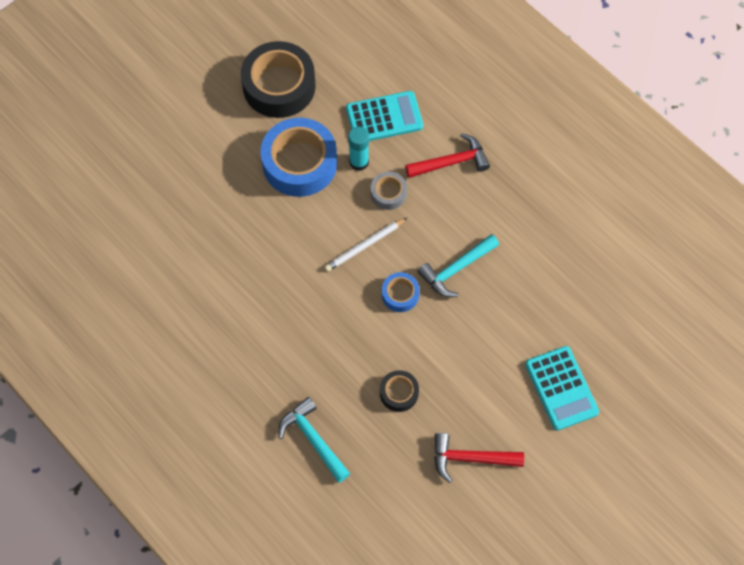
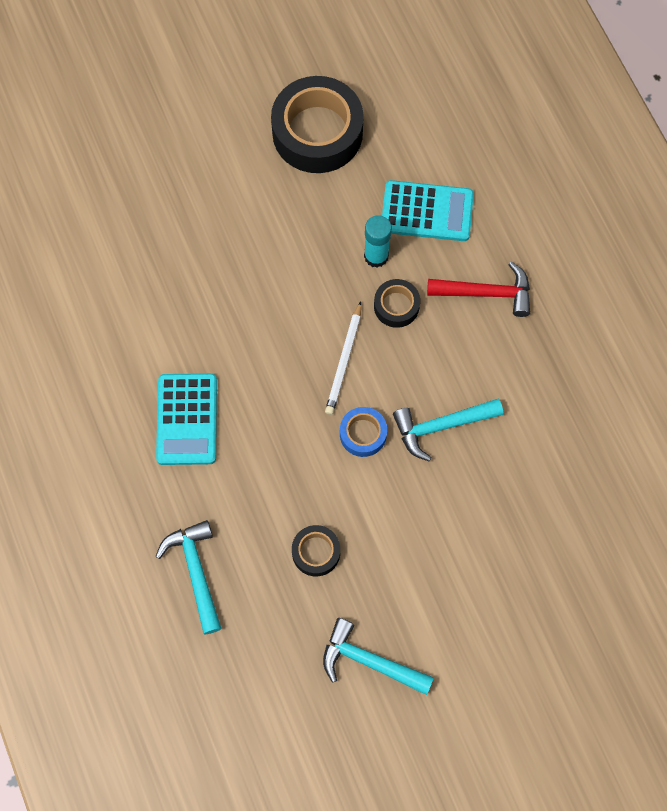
camera: 20 degrees right, 5 degrees up
(299, 163) = (306, 234): blue tape -> none
(365, 246) = (344, 360): white pencil -> white pencil turned 60 degrees counterclockwise
(388, 193) = (396, 306): grey tape -> black tape
(470, 458) = (369, 661): red hammer -> turquoise hammer
(561, 388) = (510, 616): turquoise calculator -> turquoise calculator (187, 419)

